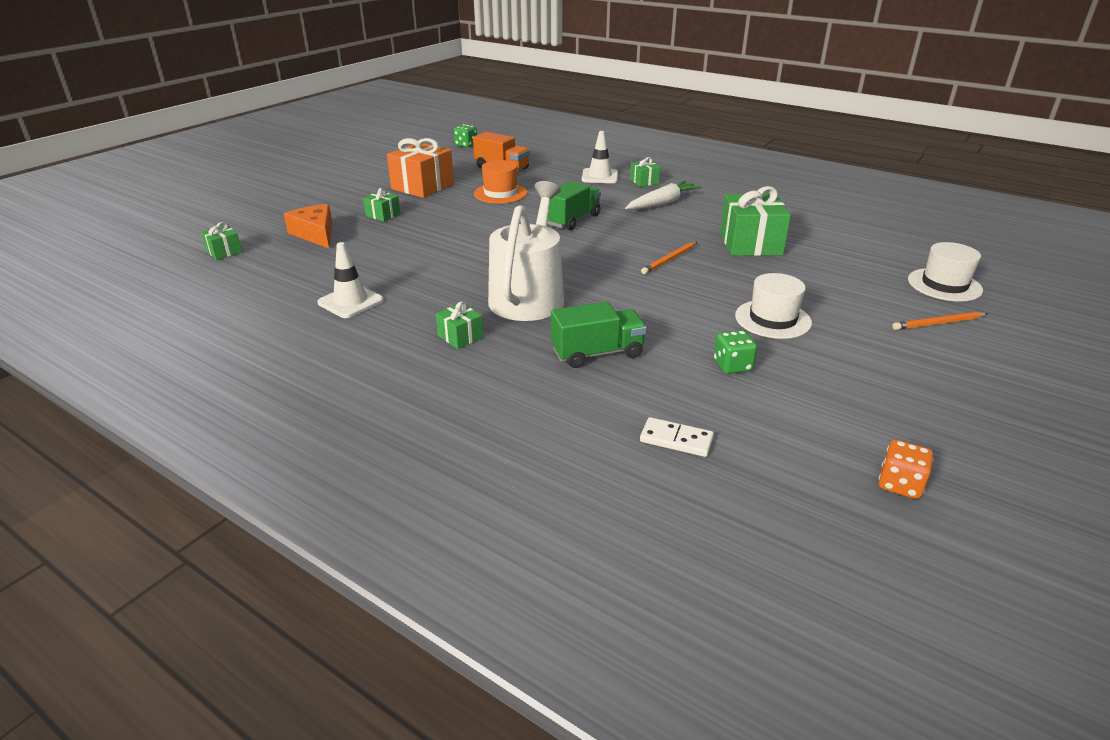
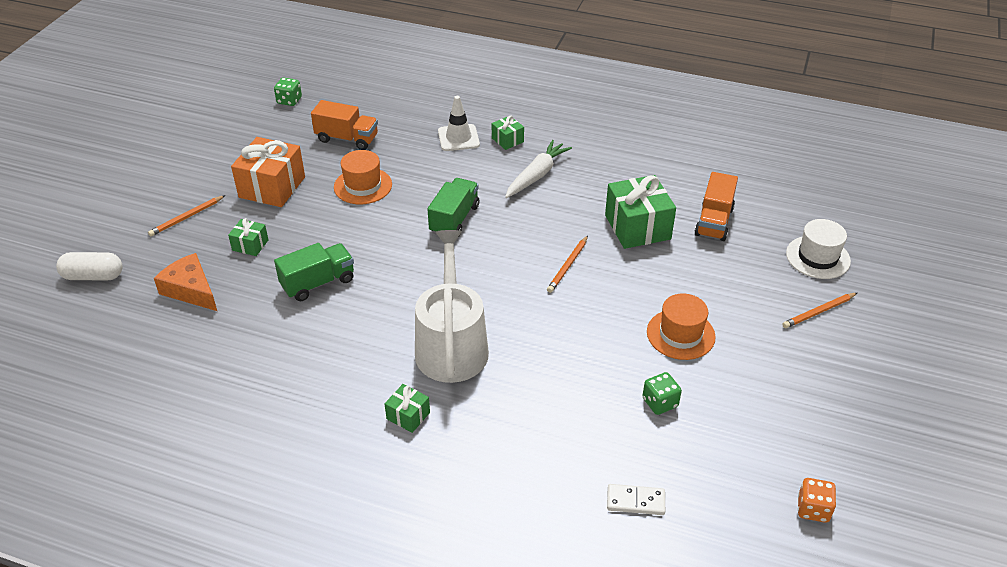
camera: 15 degrees left, 10 degrees up
(224, 252) = (104, 338): green gift -> none
(243, 217) = (93, 276): none -> white capsule
(341, 195) = (187, 217): none -> orange pencil
(350, 302) = (280, 388): white traffic cone -> none
(597, 353) = (540, 411): green truck -> green truck (318, 283)
(772, 319) = (680, 334): white hat -> orange hat
(832, 249) = (714, 221): none -> orange truck

